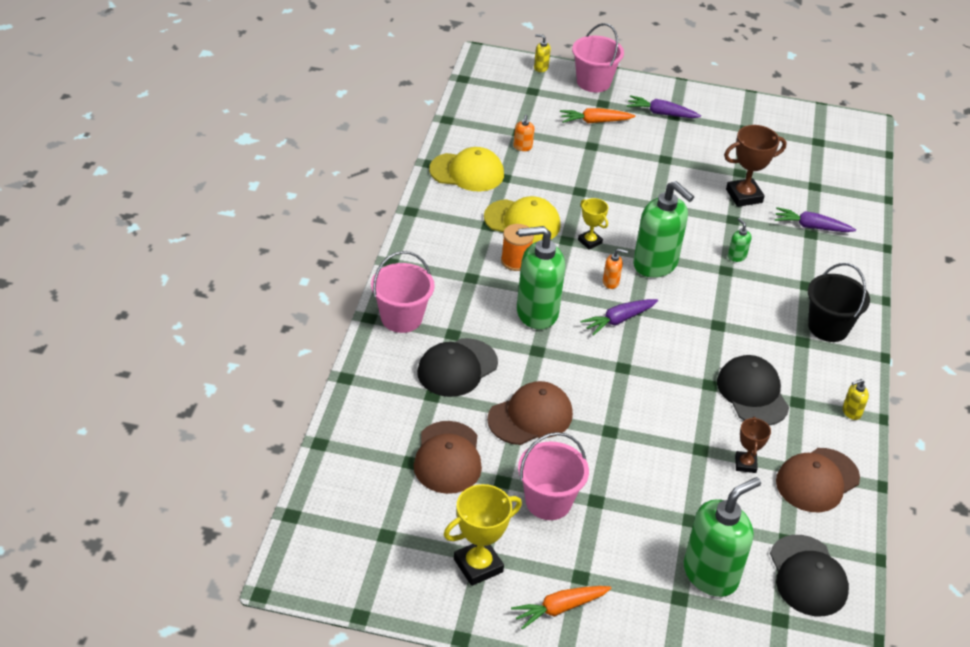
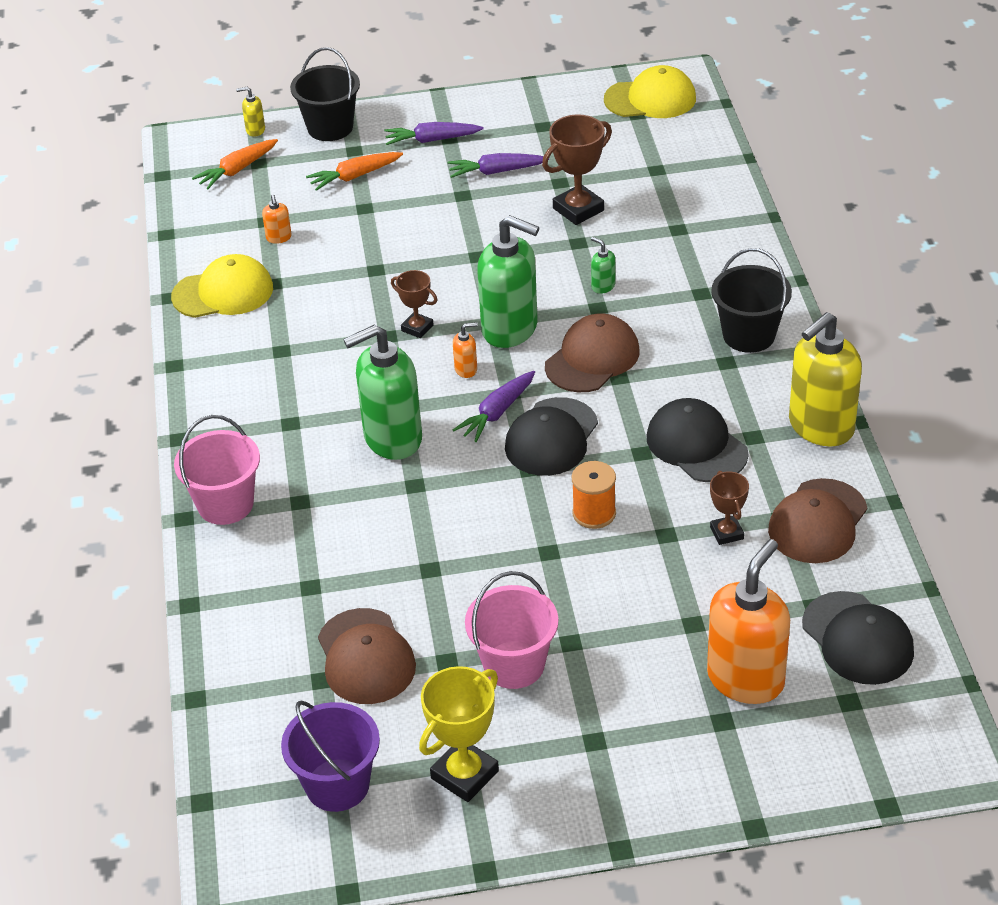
camera: 15 degrees left, 0 degrees up
(387, 539) = (337, 785): none -> purple bucket
(457, 368) = (325, 542): black cap -> black cap (551, 437)
(515, 261) = (336, 383): orange spool -> orange spool (594, 513)
(522, 221) = (322, 331): yellow cap -> yellow cap (650, 99)
(530, 416) = (444, 569): brown cap -> brown cap (592, 358)
(559, 608) = (587, 788): orange carrot -> orange carrot (237, 170)
(590, 241) = (417, 328): yellow trophy -> brown trophy
(593, 82) = (330, 127): pink bucket -> black bucket
(711, 574) = (746, 679): green soap dispenser -> orange soap dispenser
(811, 227) = (675, 220): purple carrot -> purple carrot (496, 171)
(851, 412) = (820, 427): yellow soap dispenser -> yellow soap dispenser, size x2.44

